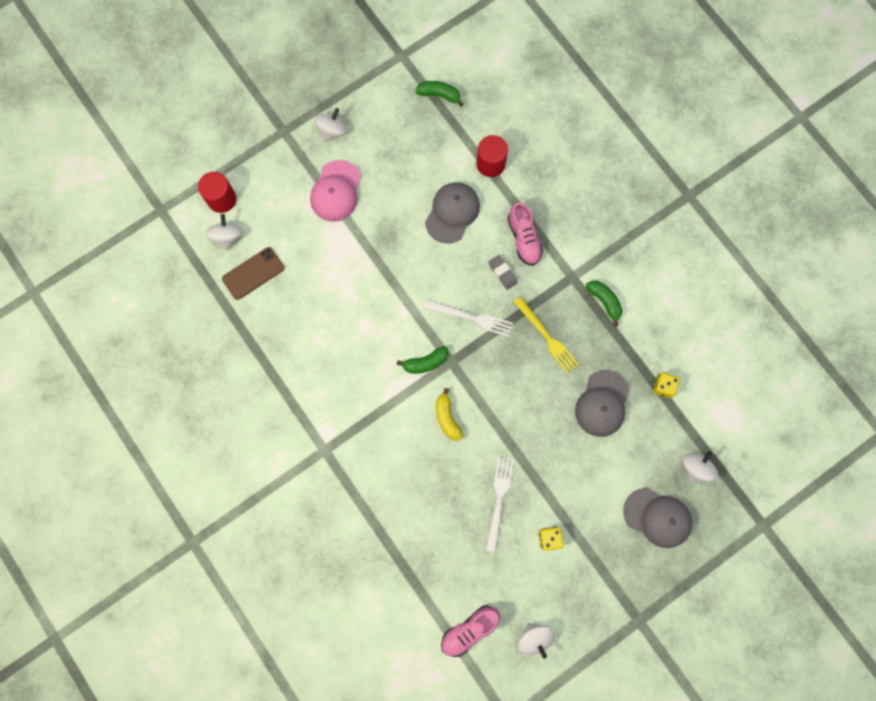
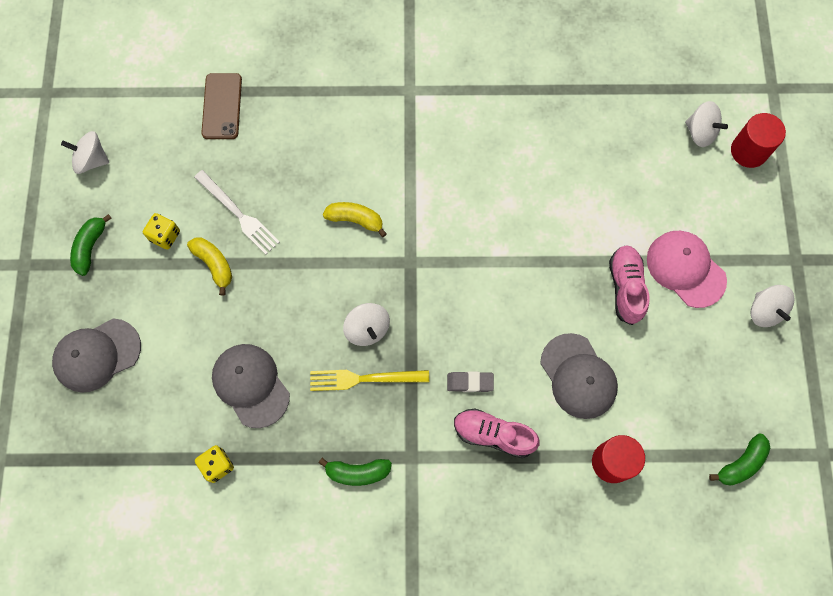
camera: 125 degrees right, 5 degrees down
(253, 273) = (642, 133): brown phone -> brown phone (222, 106)
(425, 362) = (427, 236): green banana -> green banana (90, 247)
(469, 630) = (147, 110): pink shoe -> pink shoe (625, 287)
(472, 318) = (442, 315): white fork -> none
(544, 488) = (214, 264): none -> yellow banana
(695, 468) = (110, 433): white spinning top -> white spinning top (367, 329)

